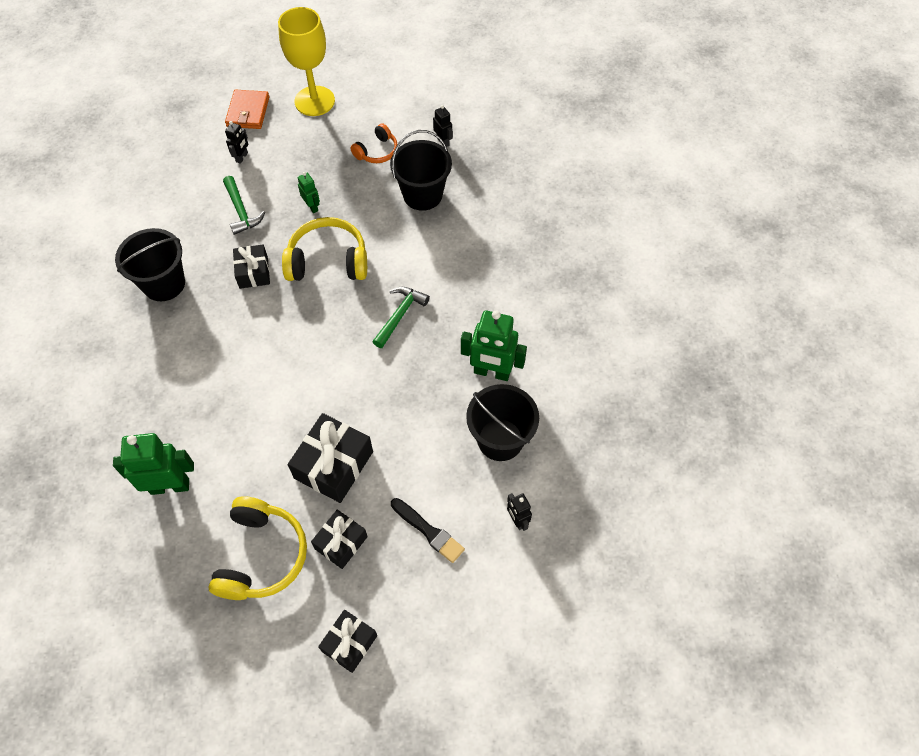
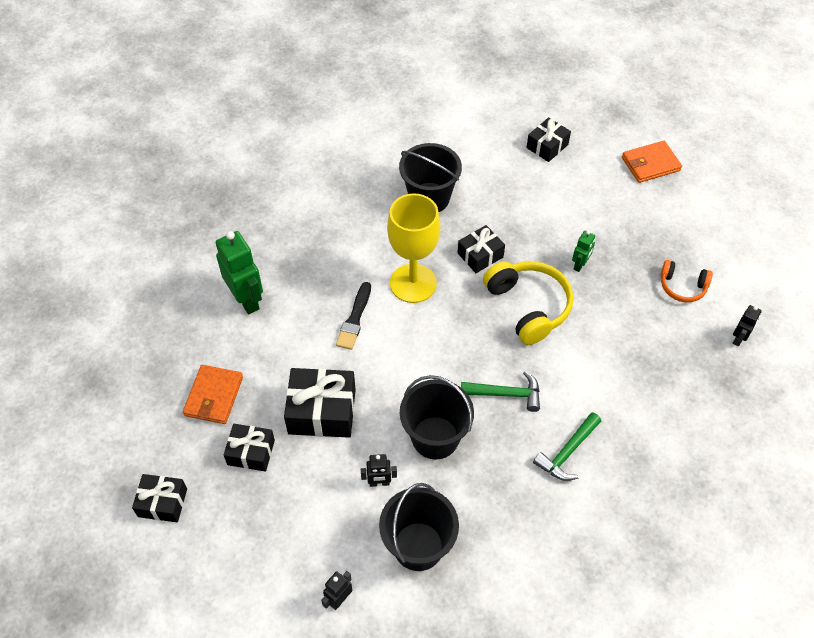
camera: 65 degrees right, 5 degrees down
(175, 171) = (547, 146): none -> black gift
(241, 211) = (538, 214): green hammer -> green hammer (567, 452)
(242, 157) = (596, 185): black robot -> black robot (379, 483)
(261, 555) = (214, 396): yellow headphones -> orange wallet
(314, 101) = (703, 207): yellow goblet -> yellow goblet (413, 283)
(422, 195) = (658, 350): black bucket -> black bucket (435, 437)
(428, 531) = (292, 522): black brush -> black brush (354, 319)
(492, 372) = (489, 506): green robot -> none

